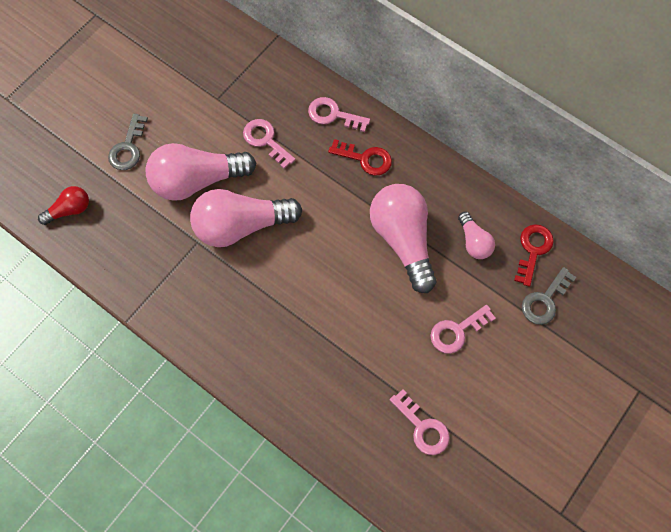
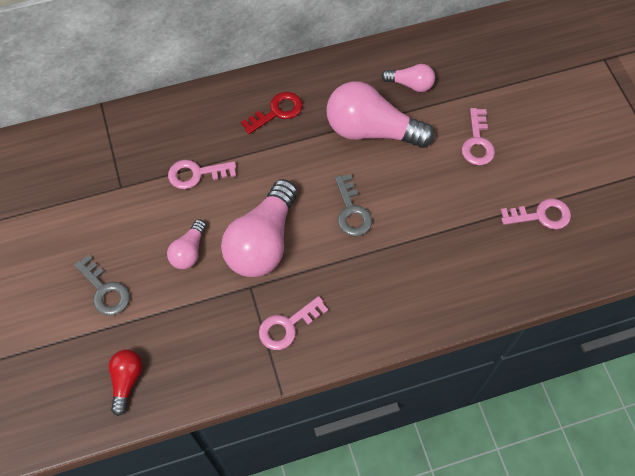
camera: 55 degrees left, 5 degrees down
(197, 180) = (189, 251): pink light bulb -> pink light bulb, size x0.50
(333, 115) = (216, 109): pink key -> pink key (287, 326)
(533, 250) = (447, 51): red key -> none
(545, 300) = (493, 70): grey key -> grey key (352, 211)

